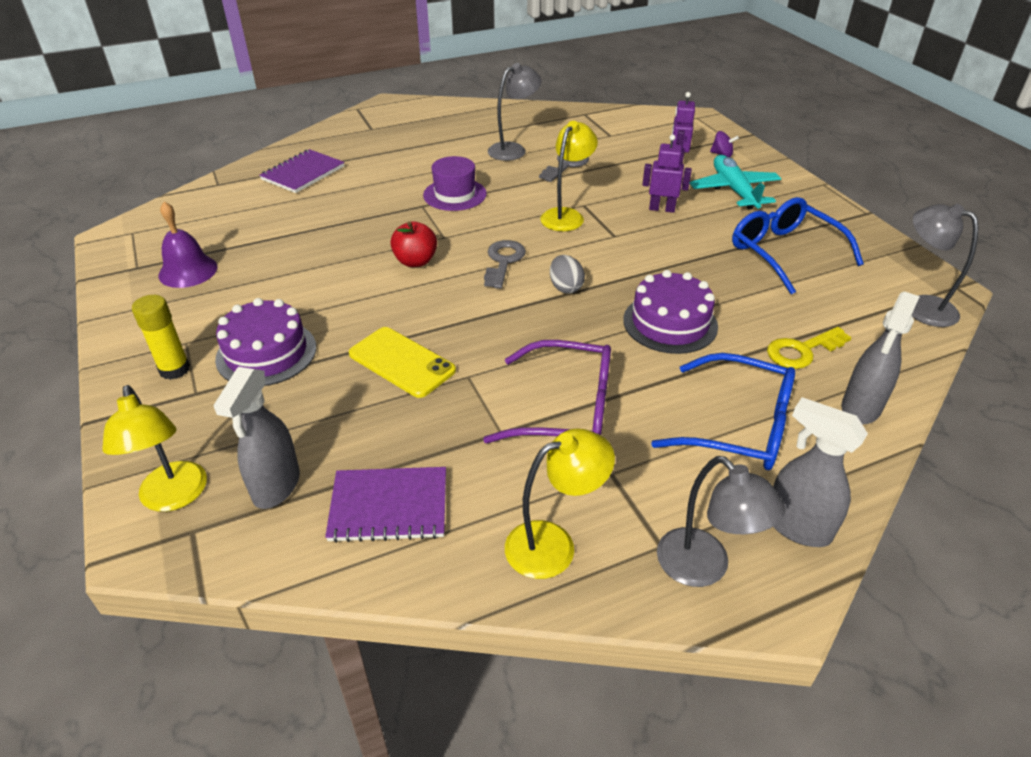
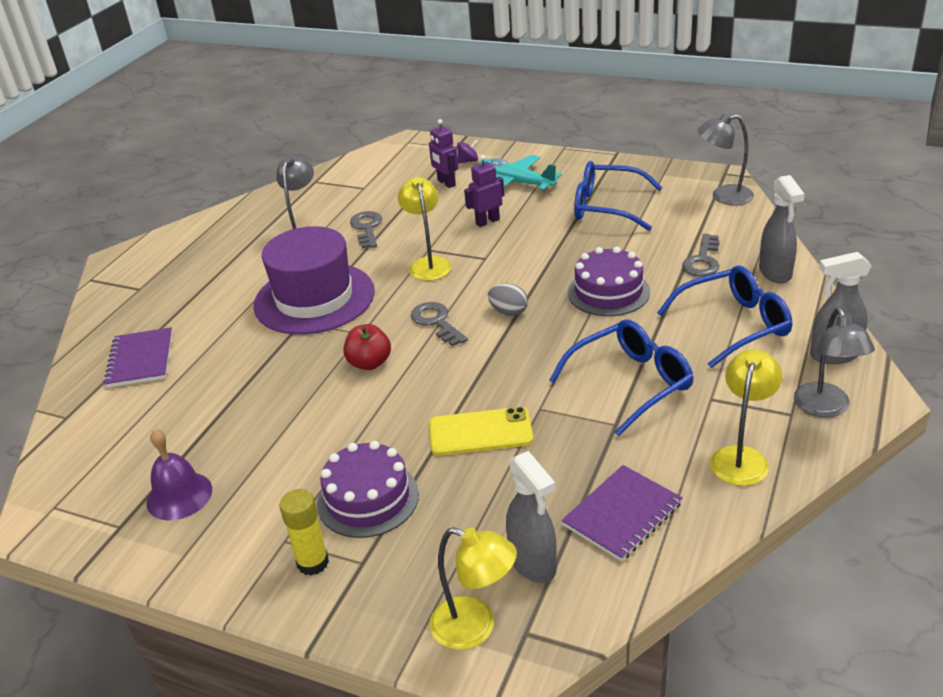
camera: 40 degrees left, 5 degrees down
(455, 194) = (314, 298): purple hat -> purple hat, size x1.82
(566, 409) = (631, 383): purple glasses -> blue glasses
(704, 568) = (825, 408): grey lamp -> grey lamp turned 75 degrees clockwise
(802, 351) = (702, 260): yellow key -> grey key

